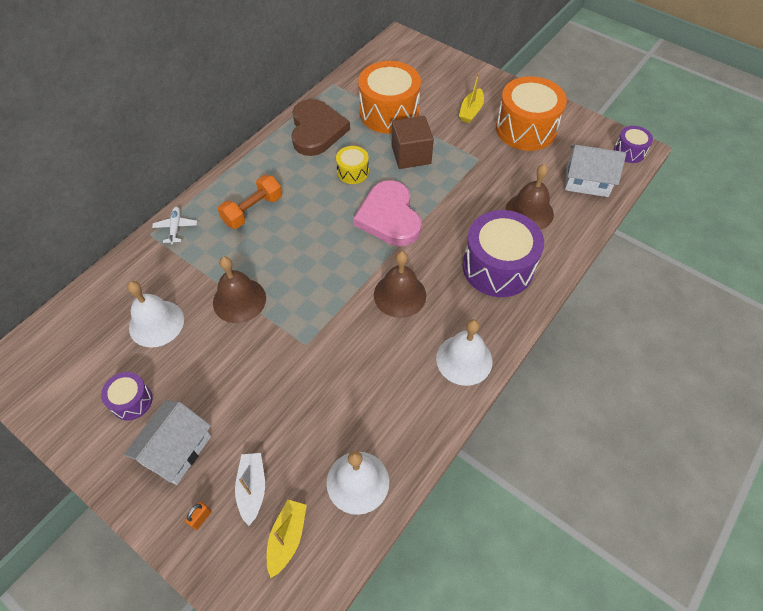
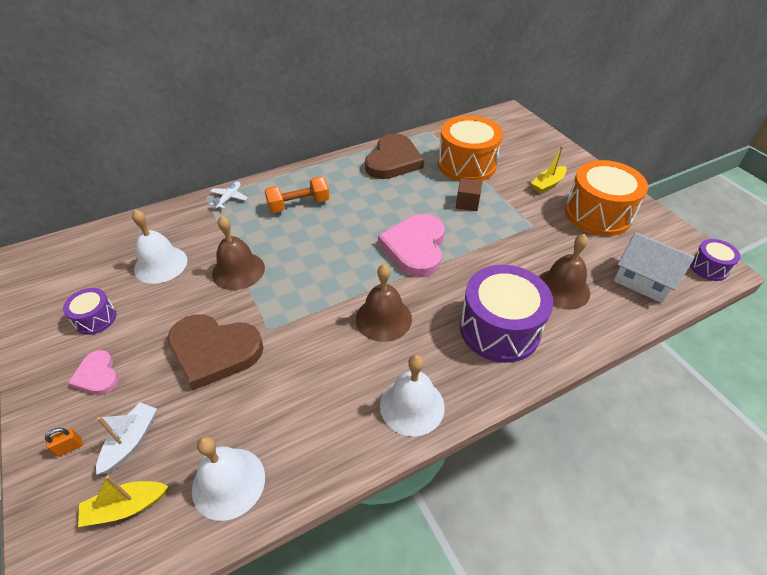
camera: 25 degrees right, 10 degrees down
(176, 450) = (97, 375): white house -> pink heart
(270, 384) = (214, 351): none -> brown heart
(287, 538) = (126, 507): yellow boat -> yellow boat turned 150 degrees counterclockwise
(353, 172) = (404, 201): yellow drum -> none
(411, 155) = (467, 203): brown cube -> brown cube, size x0.64

